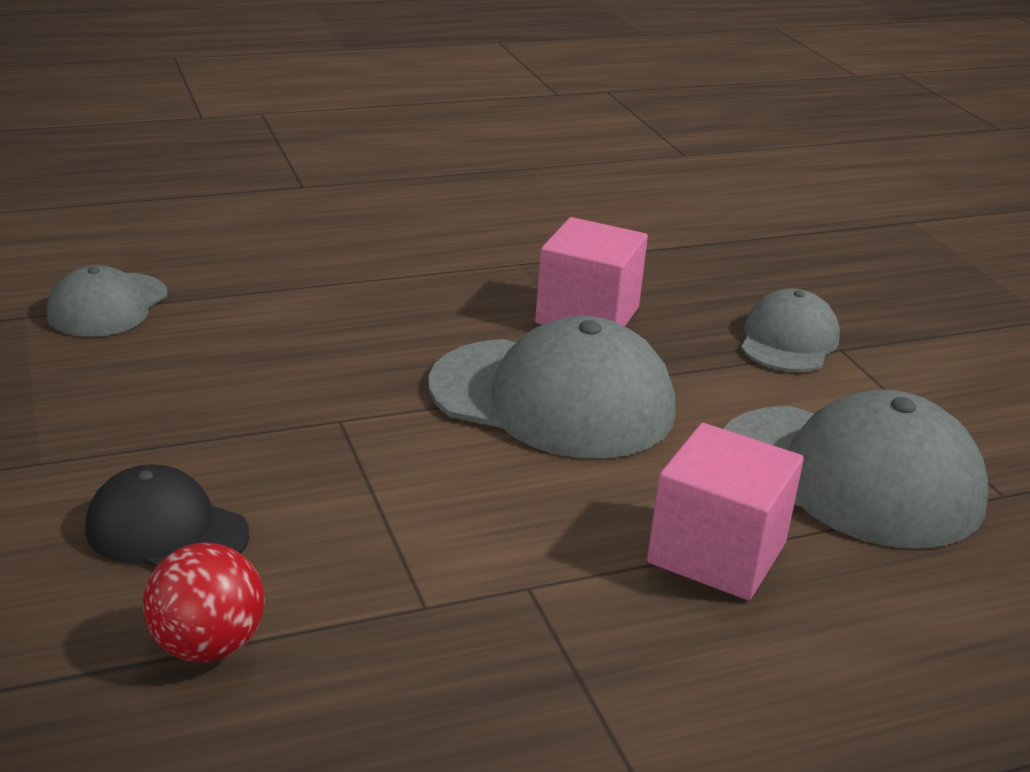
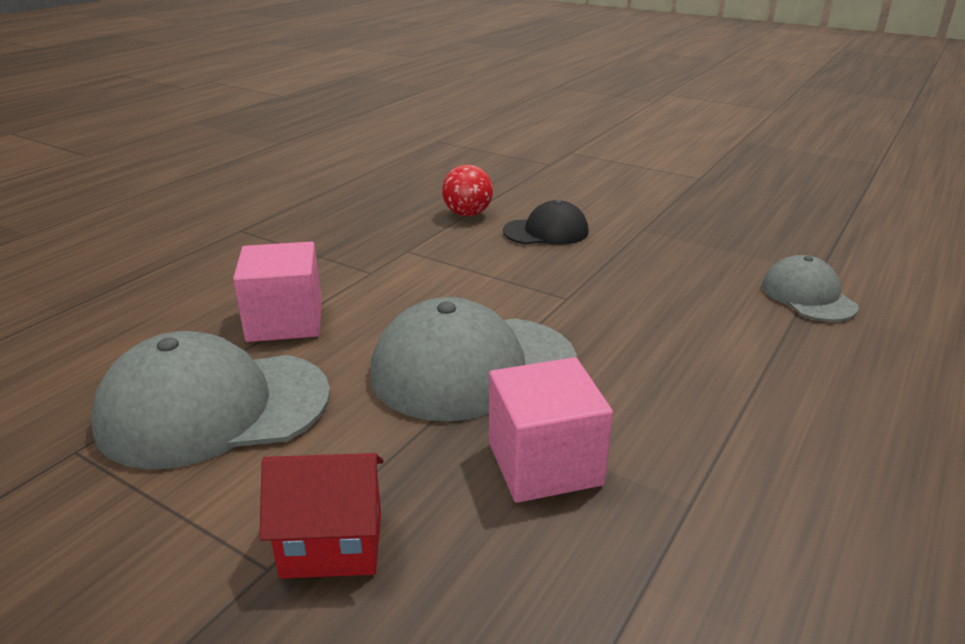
camera: 145 degrees right, 0 degrees up
(788, 340) = (332, 545): grey cap -> red house

